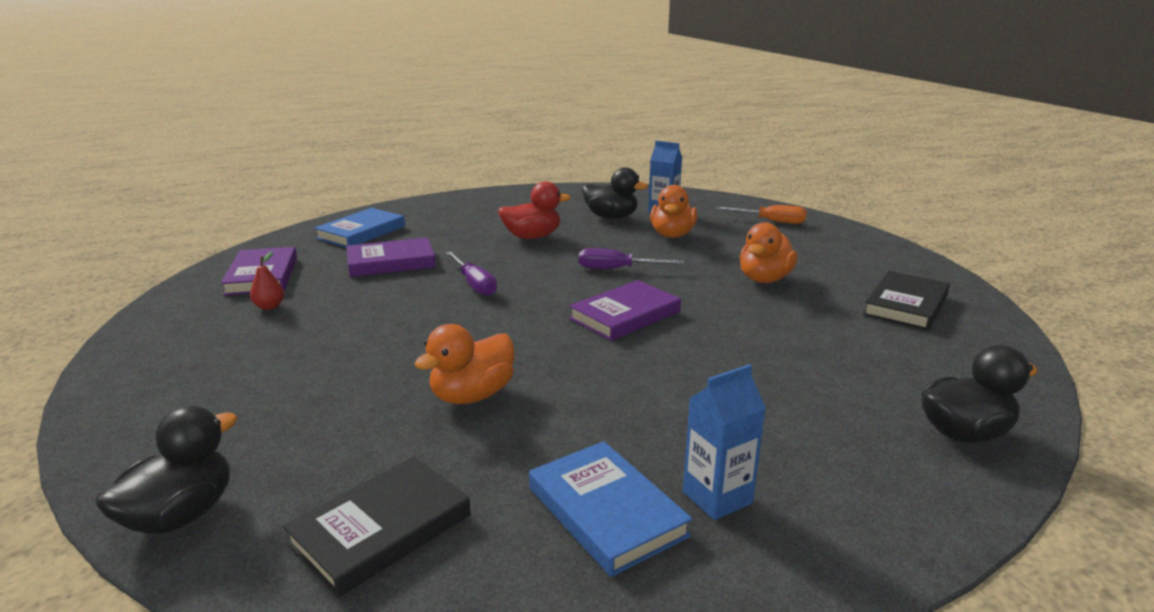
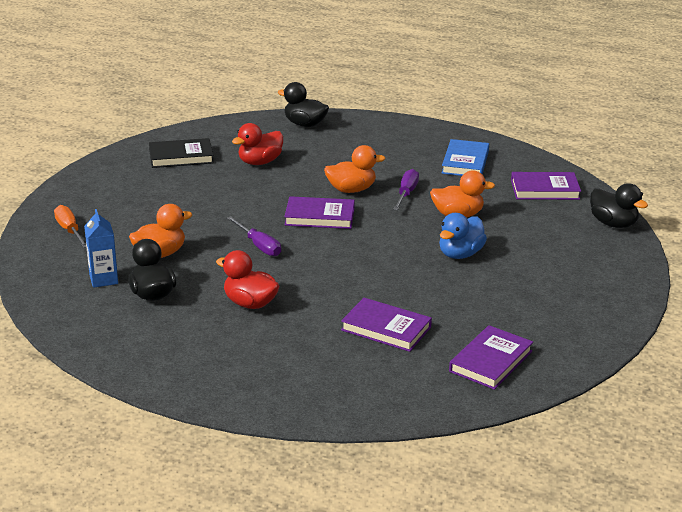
camera: 135 degrees left, 5 degrees up
(180, 515) = (613, 224): black duck -> black duck turned 120 degrees counterclockwise
(269, 307) = (508, 323): red pear -> none
(361, 232) = (364, 383): blue book -> none
(381, 529) = (545, 190): black book -> purple book
(401, 347) = (460, 254): none -> blue duck
(474, 284) = (362, 278): purple screwdriver -> purple screwdriver (406, 193)
(717, 497) = (424, 149): blue carton -> none
(764, 279) = (200, 199): orange duck -> orange duck (351, 190)
(833, 341) = (260, 162): none -> red duck

